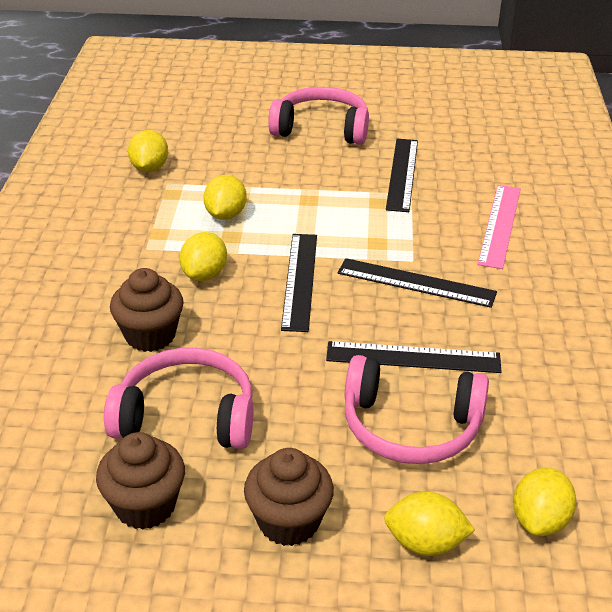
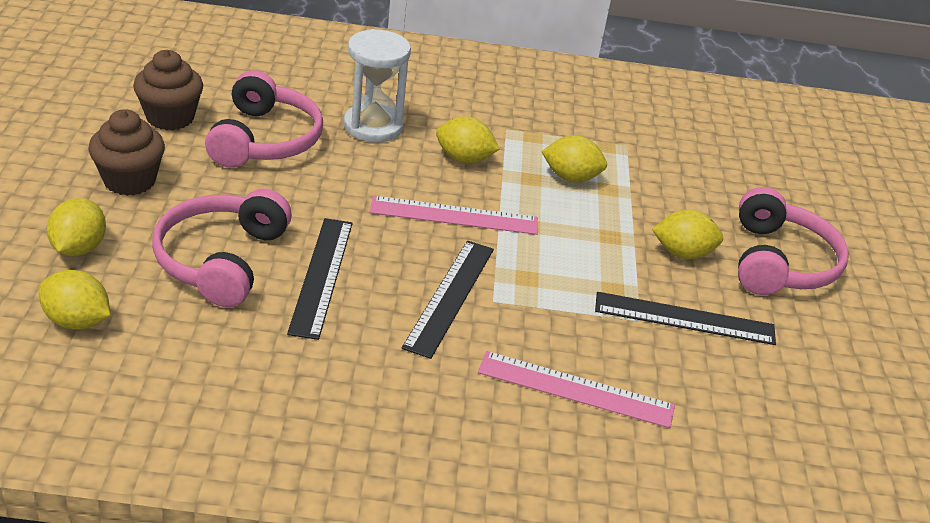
camera: 85 degrees right, 0 degrees up
(149, 168) = (653, 135): yellow lemon -> yellow lemon (682, 253)
(150, 335) = (373, 126): brown cupcake -> white hourglass
(299, 280) = (454, 215): black ruler -> pink ruler

